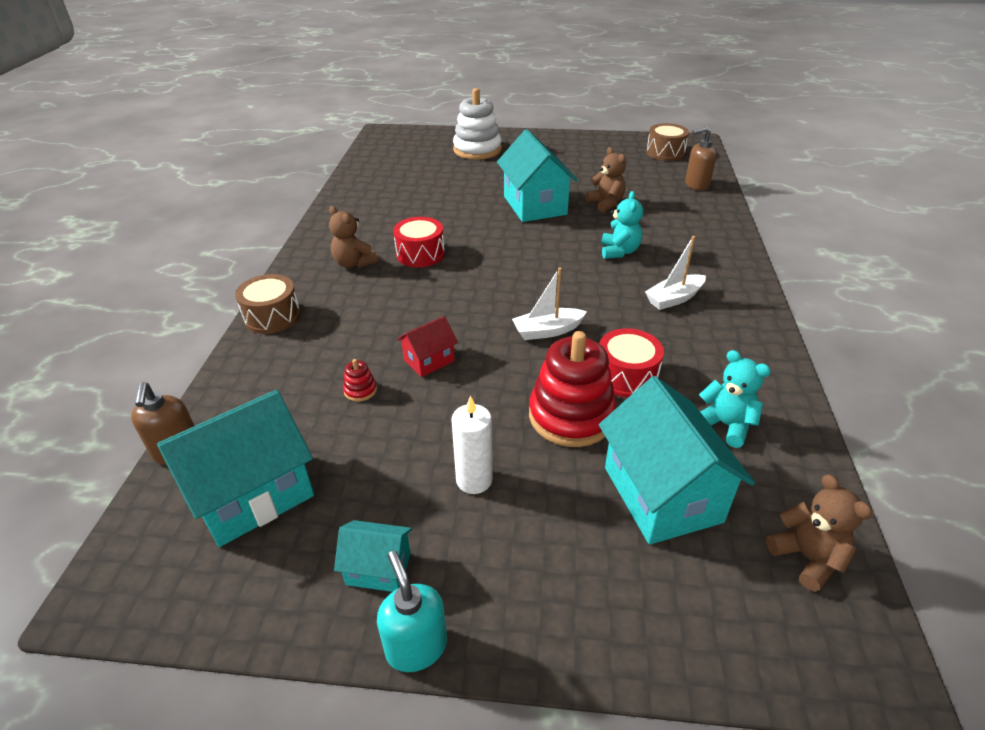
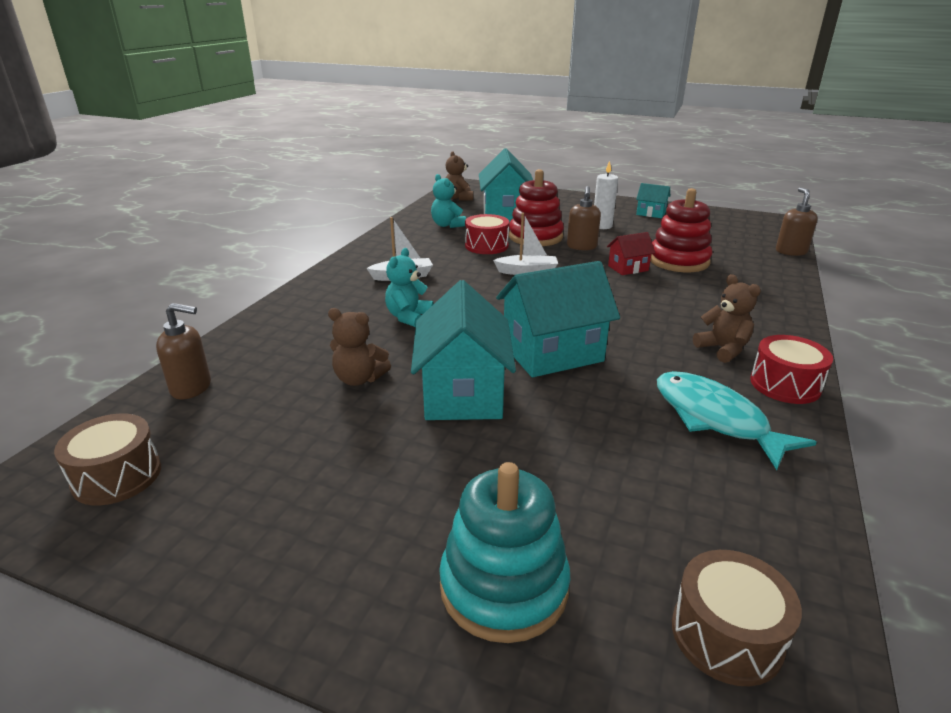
camera: 165 degrees left, 10 degrees down
(252, 494) = (728, 235): turquoise house -> turquoise house (552, 353)
(272, 316) = (785, 311): brown drum -> brown drum (726, 635)
(360, 390) = (678, 261): red stacking toy -> red stacking toy, size x2.48
(378, 214) = (715, 419): none -> turquoise fish
(416, 646) = (632, 201): turquoise soap dispenser -> none
(420, 254) = (640, 348): red drum -> red drum (785, 384)
(477, 150) = (504, 586): white stacking toy -> turquoise stacking toy
(495, 401) = (581, 247): none -> brown soap dispenser
(606, 203) = (359, 379): brown teddy bear -> brown teddy bear turned 60 degrees counterclockwise

